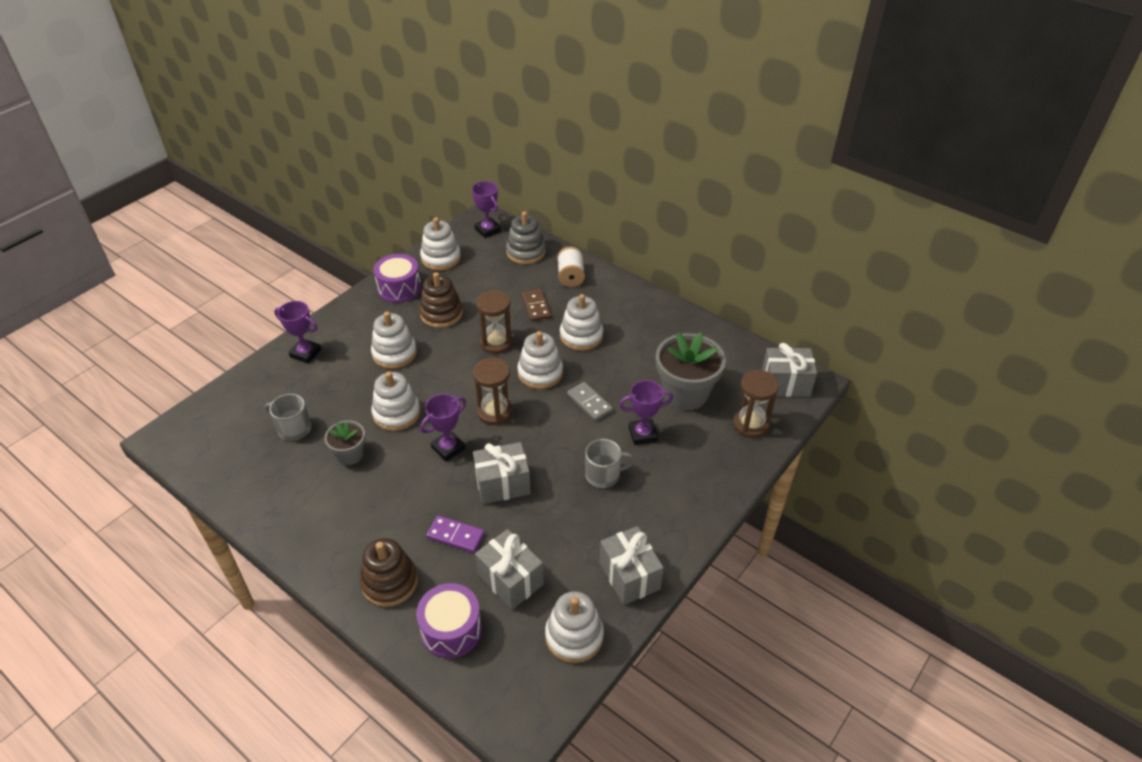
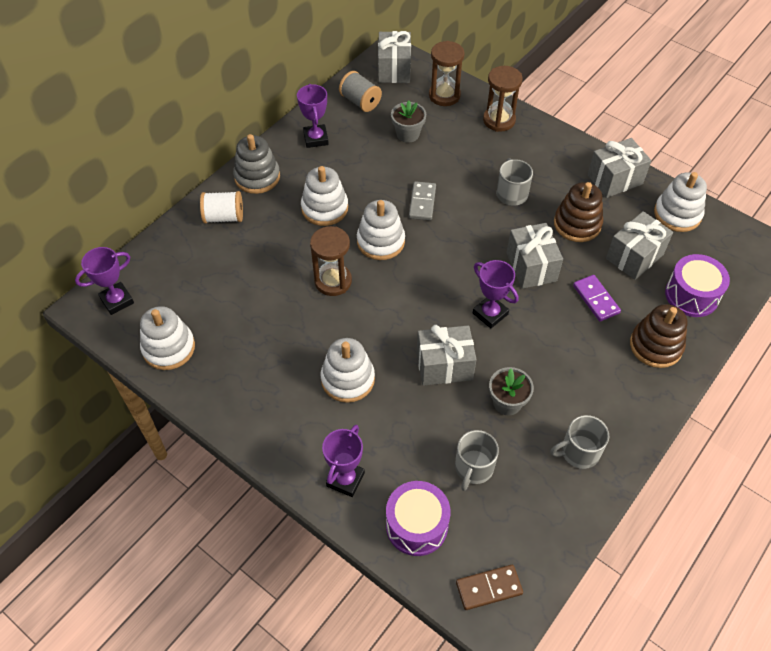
camera: 90 degrees left, 10 degrees up
(288, 502) = (579, 452): none -> grey mug
(396, 413) = (444, 365): white stacking toy -> grey gift
(399, 288) = (225, 388): purple drum -> purple drum (416, 525)
(441, 314) = (279, 338): brown stacking toy -> brown stacking toy (577, 224)
(455, 536) = (596, 299): purple domino -> purple domino turned 45 degrees counterclockwise
(495, 412) = (438, 277): brown hourglass -> brown hourglass (499, 120)
(526, 252) = (171, 260): grey stacking toy -> grey stacking toy (257, 177)
(536, 306) = (274, 247): brown domino -> brown domino (488, 588)
(589, 403) = (422, 202): grey domino -> grey domino turned 45 degrees counterclockwise
(643, 434) = (460, 165): purple trophy -> purple trophy (316, 139)
(685, 393) = (408, 134): grey flower pot -> grey flower pot, size x0.55
(728, 358) = (360, 102): none -> grey spool

